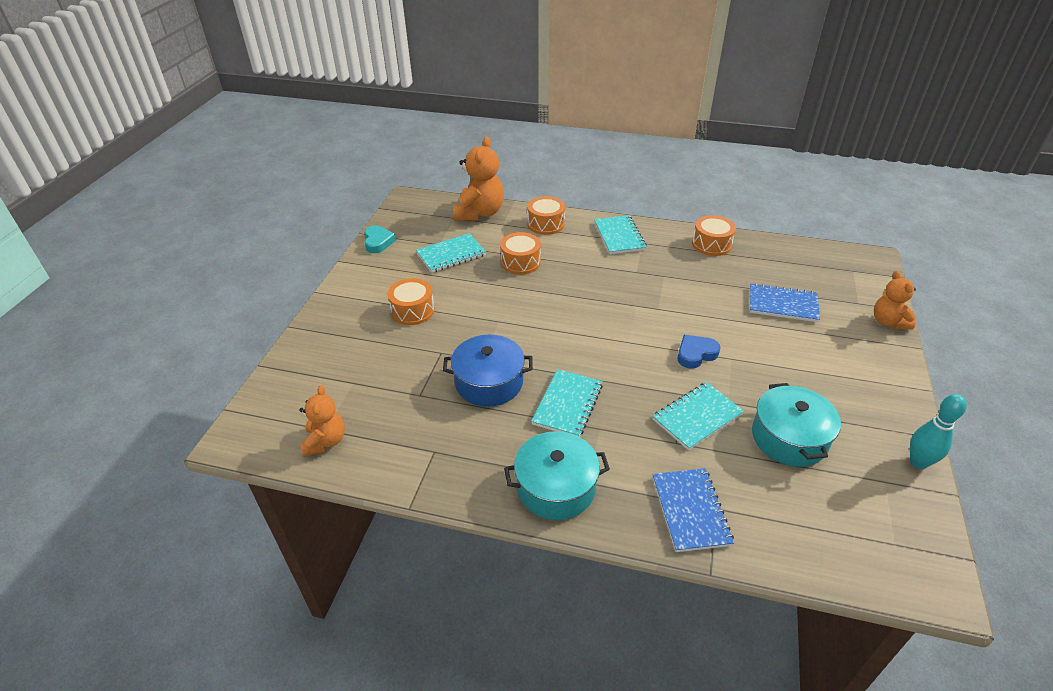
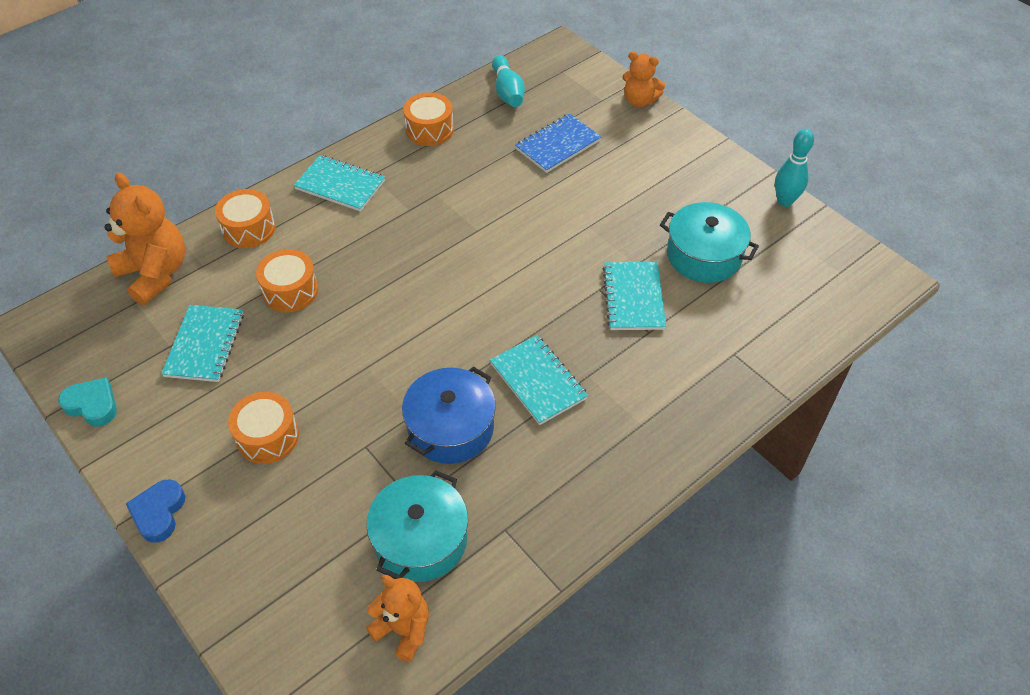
camera: 55 degrees left, 10 degrees up
(556, 487) = (629, 452): turquoise pot -> turquoise pot (421, 540)
(690, 510) = (725, 372): blue notebook -> none
(695, 354) = (561, 246): blue heart -> blue heart (159, 513)
(794, 257) = (507, 91): none -> turquoise bowling pin

